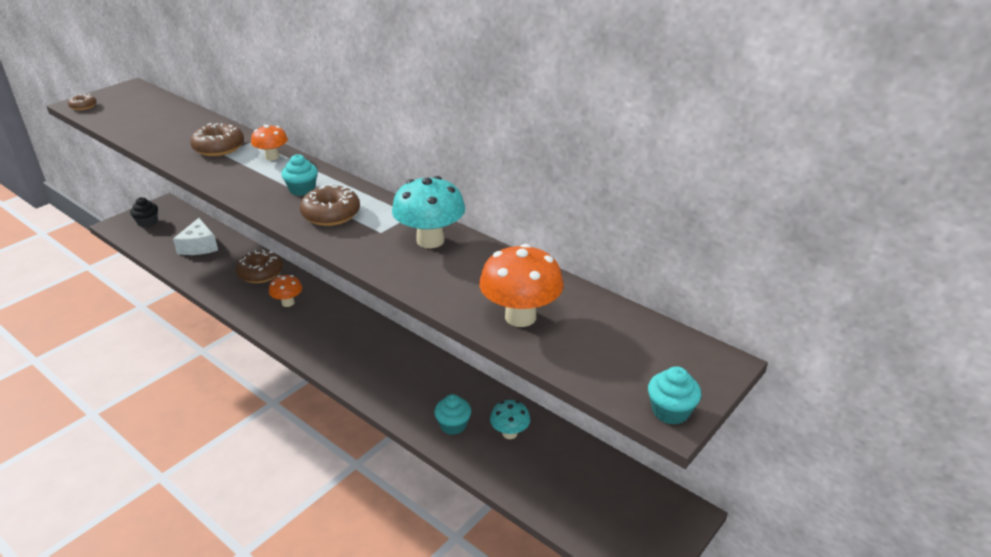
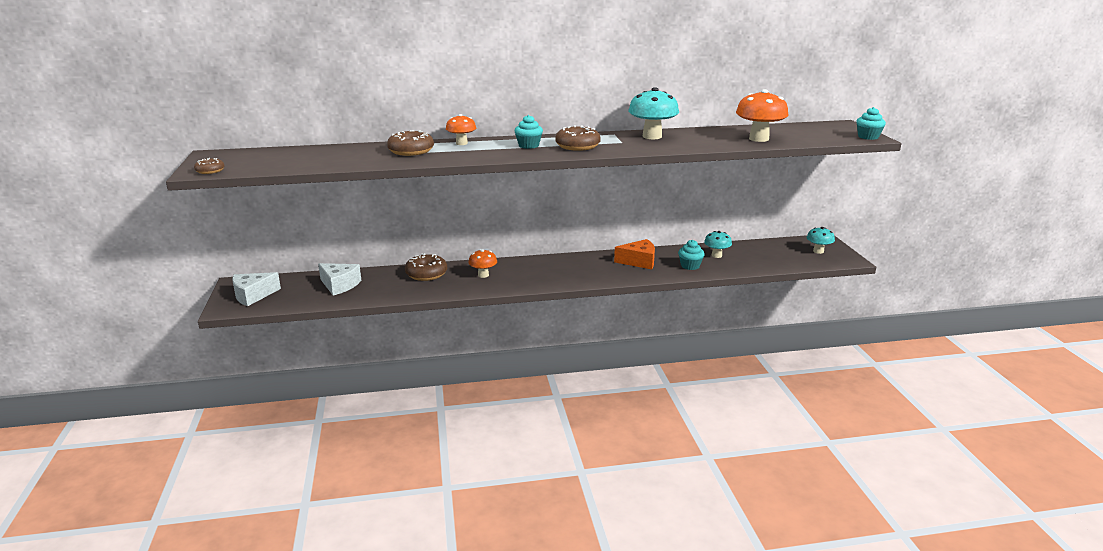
camera: 50 degrees left, 10 degrees down
(147, 222) = (253, 295): black cupcake -> white cheese
(424, 381) = (639, 261): none -> orange cheese
(636, 523) = (818, 251): none -> turquoise mushroom

